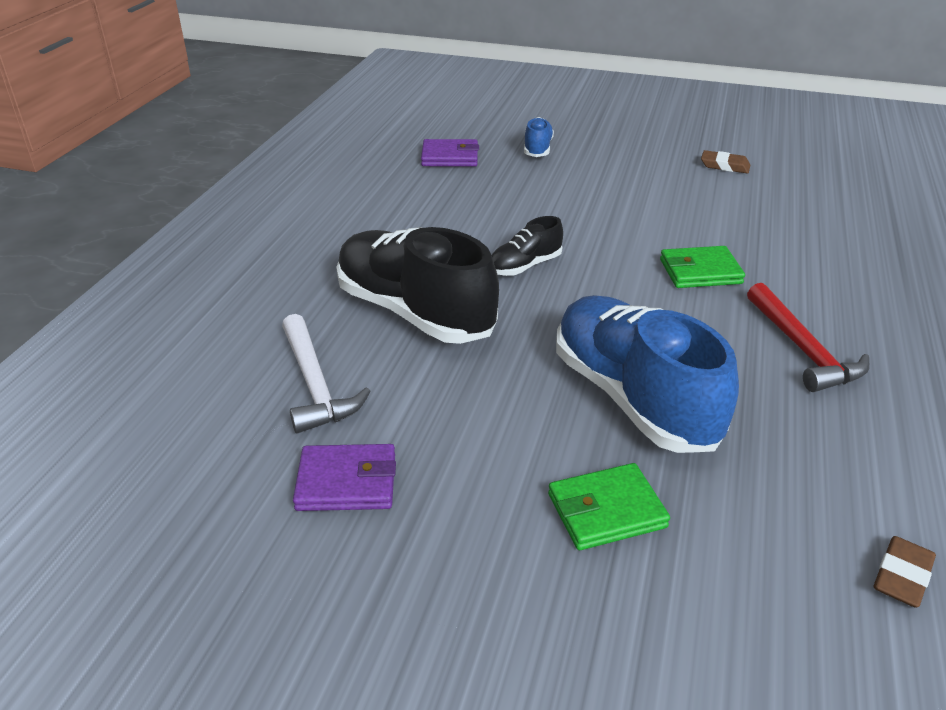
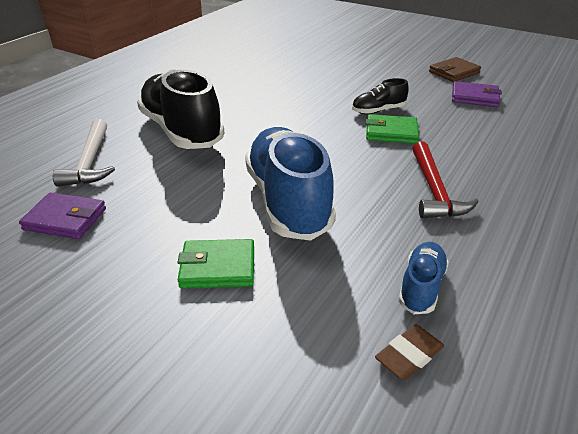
camera: 15 degrees right, 0 degrees up
(450, 157) = (269, 49): purple wallet -> purple wallet (474, 97)
(525, 266) = (272, 114): black shoe -> black shoe (378, 111)
(537, 149) = (329, 50): blue shoe -> blue shoe (421, 287)
(724, 166) = (454, 72): brown eraser -> brown wallet

